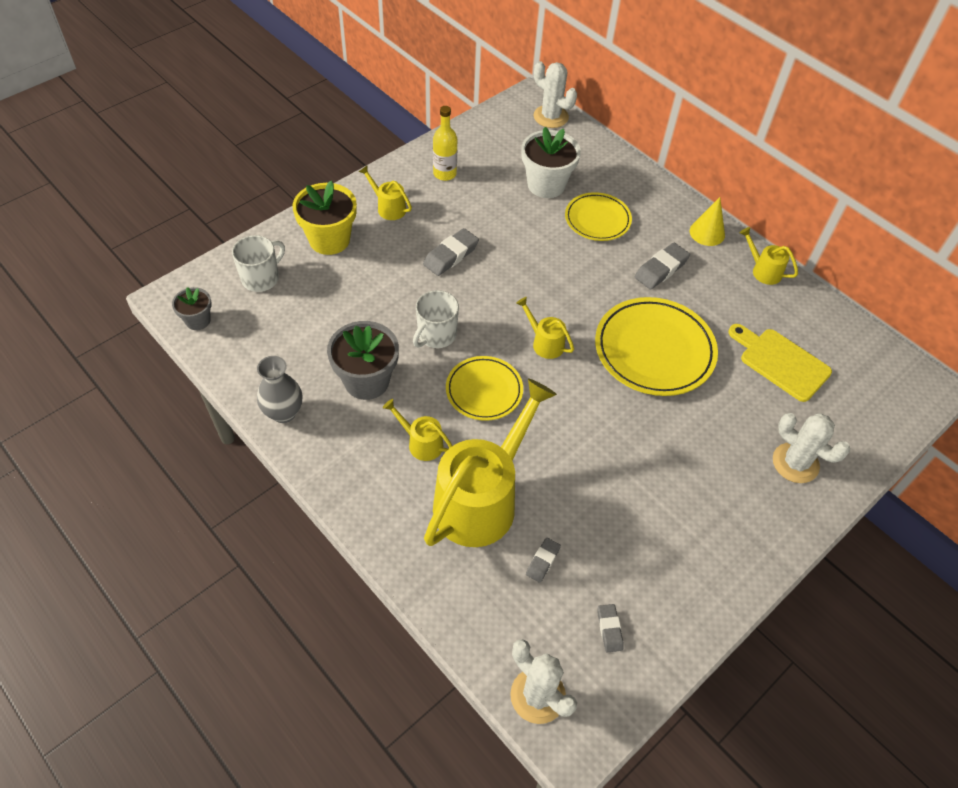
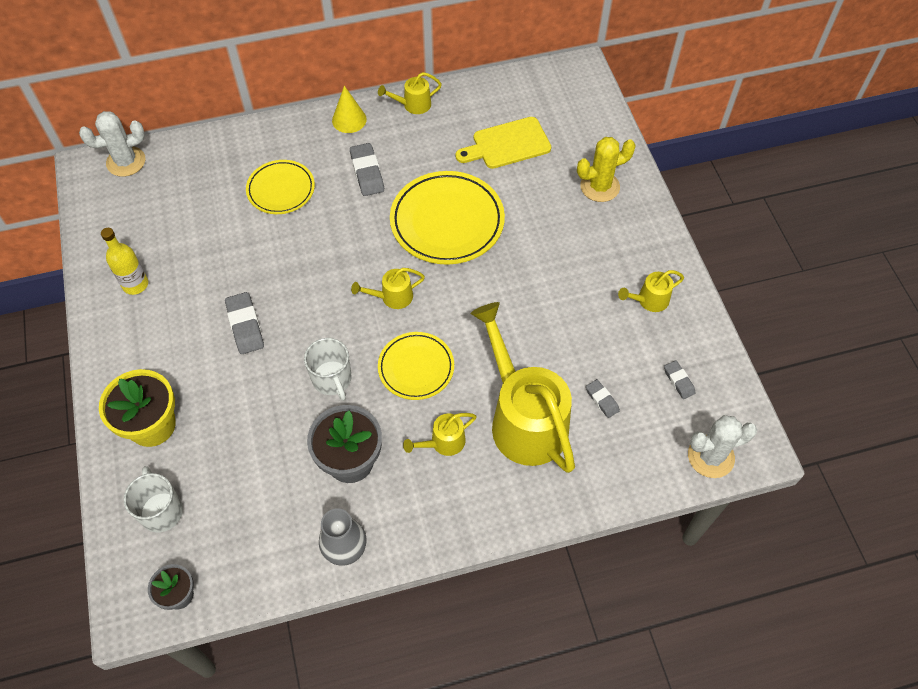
camera: 60 degrees left, 5 degrees up
(388, 207) = (145, 354): yellow watering can -> yellow watering can (649, 300)
(546, 185) = (211, 208): white flower pot -> none
(609, 629) = (678, 381): grey eraser -> grey eraser turned 45 degrees clockwise
(795, 463) = (599, 186): white cactus -> yellow cactus

